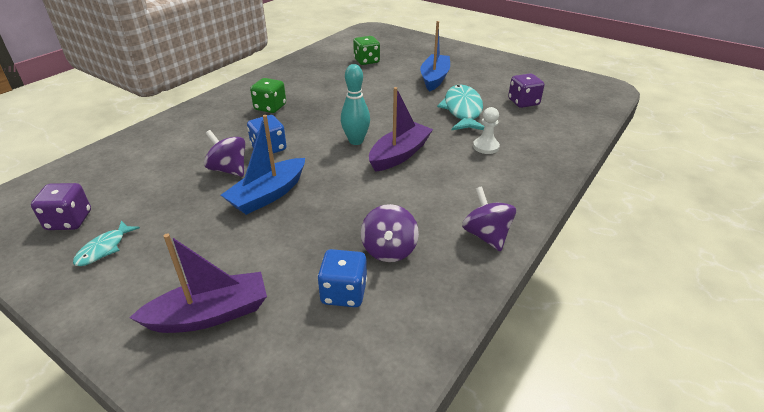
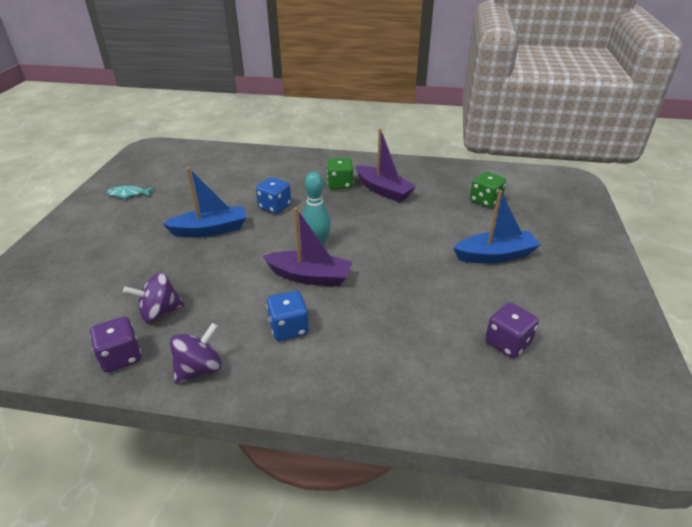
camera: 65 degrees right, 0 degrees up
(69, 221) = (151, 172): purple dice -> purple dice (121, 357)
(210, 314) = (74, 255): purple boat -> purple boat (383, 190)
(229, 169) = (235, 201): purple spinning top -> none
(268, 195) = (210, 230): blue boat -> blue boat turned 150 degrees clockwise
(344, 293) = (103, 304): blue dice -> blue dice (289, 328)
(462, 110) = (437, 295): turquoise fish -> none
(486, 147) = (367, 332): white pawn -> none

